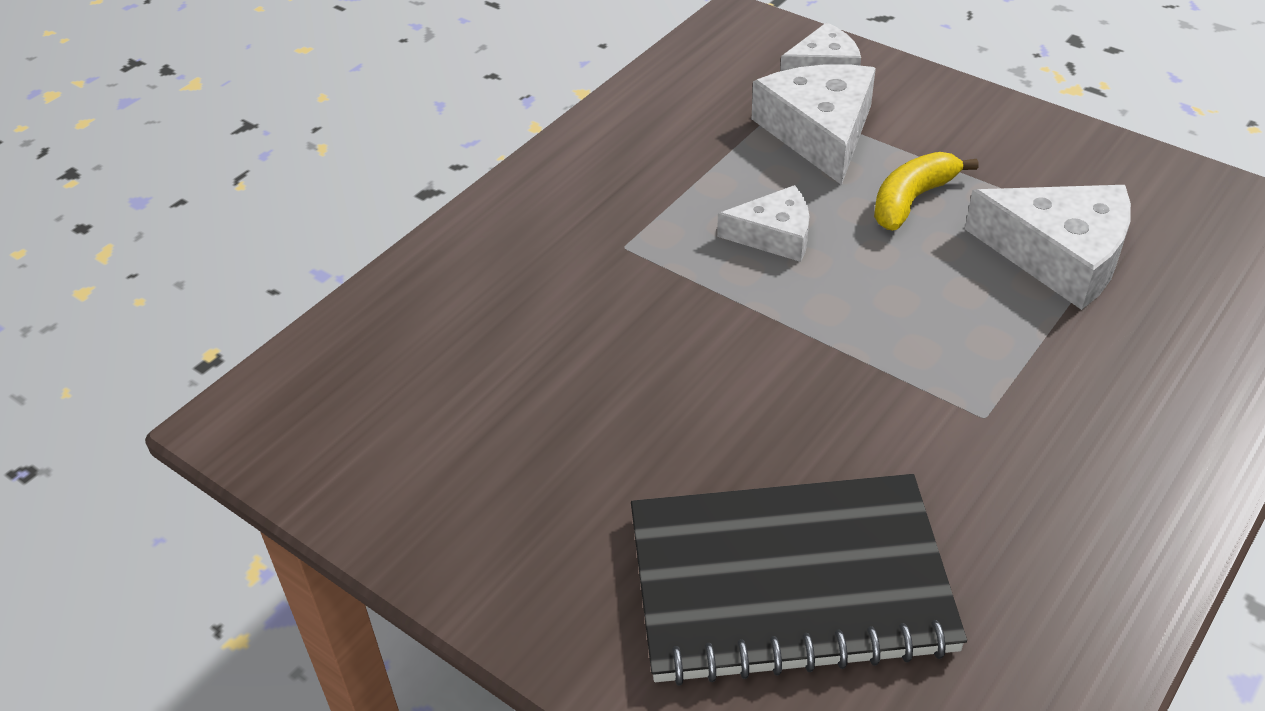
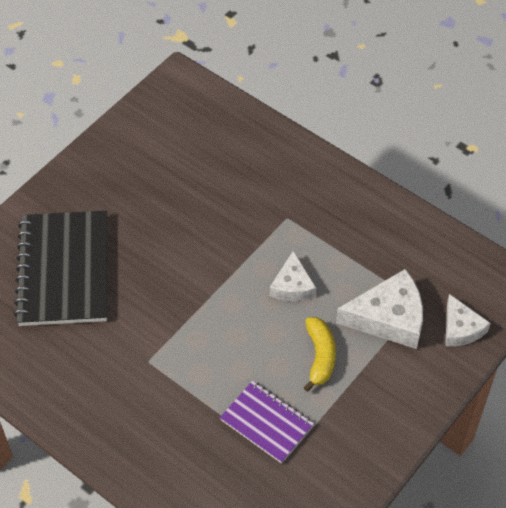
camera: 90 degrees right, 10 degrees up
(911, 200) = (320, 356): yellow banana -> yellow banana turned 45 degrees clockwise
(1059, 255) = (266, 423): white cheese -> purple notebook

